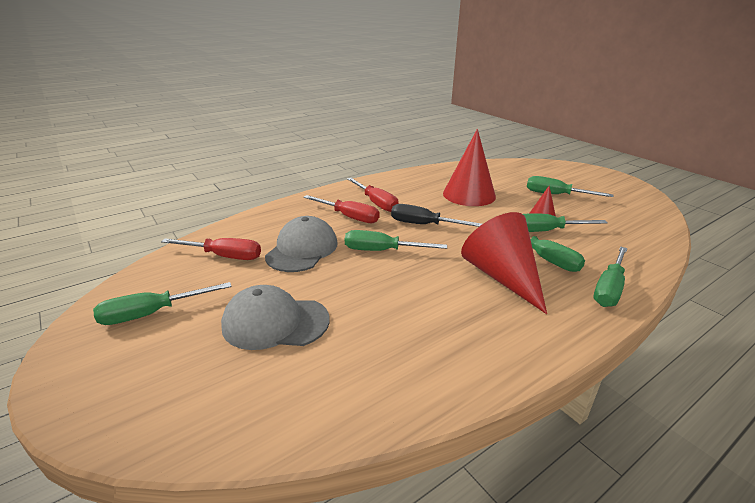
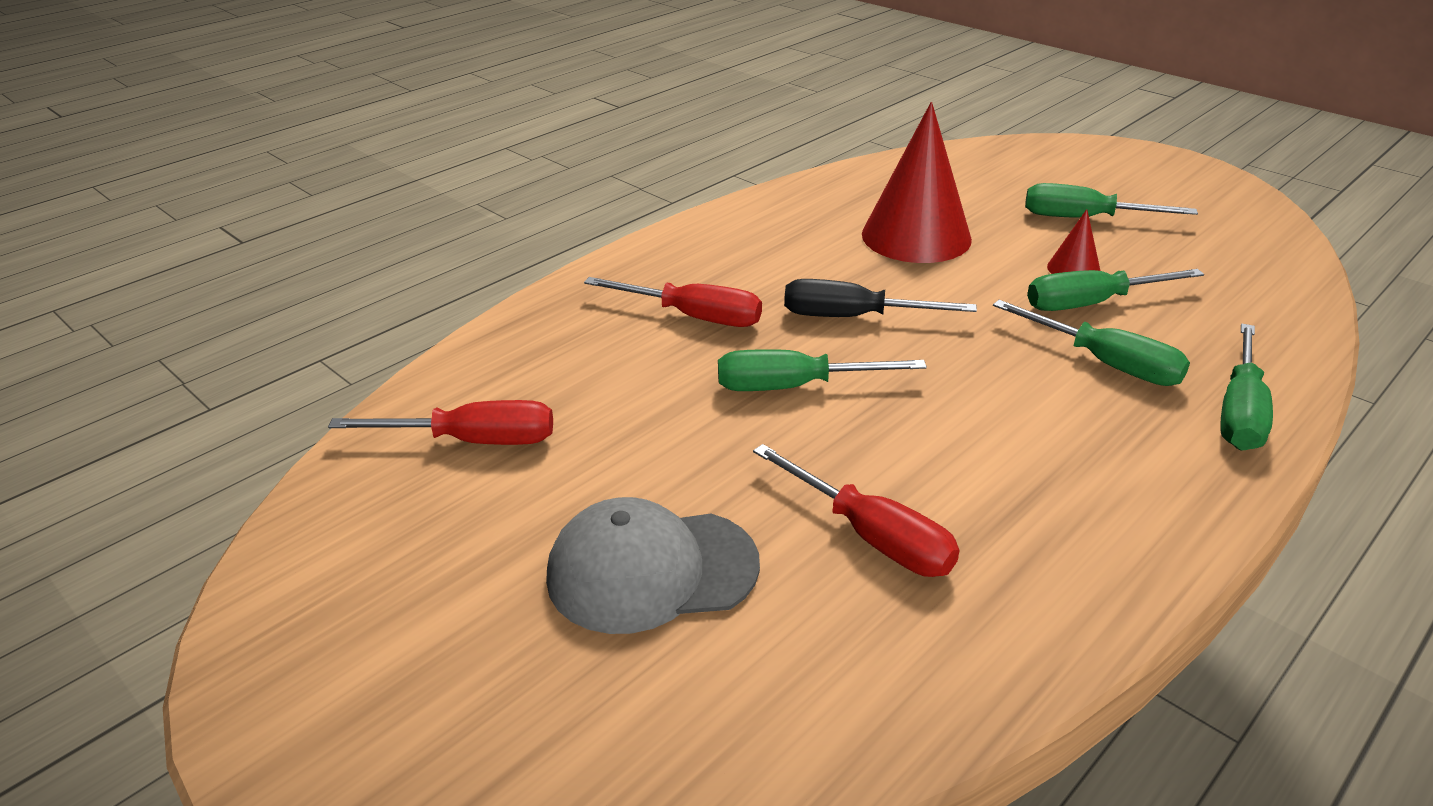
camera: 10 degrees left, 5 degrees up
(152, 313) = (388, 589): green screwdriver -> none
(302, 249) = (630, 404): grey cap -> none
(376, 203) = (735, 277): red screwdriver -> red screwdriver (871, 536)
(502, 277) = (1044, 413): red cone -> none

